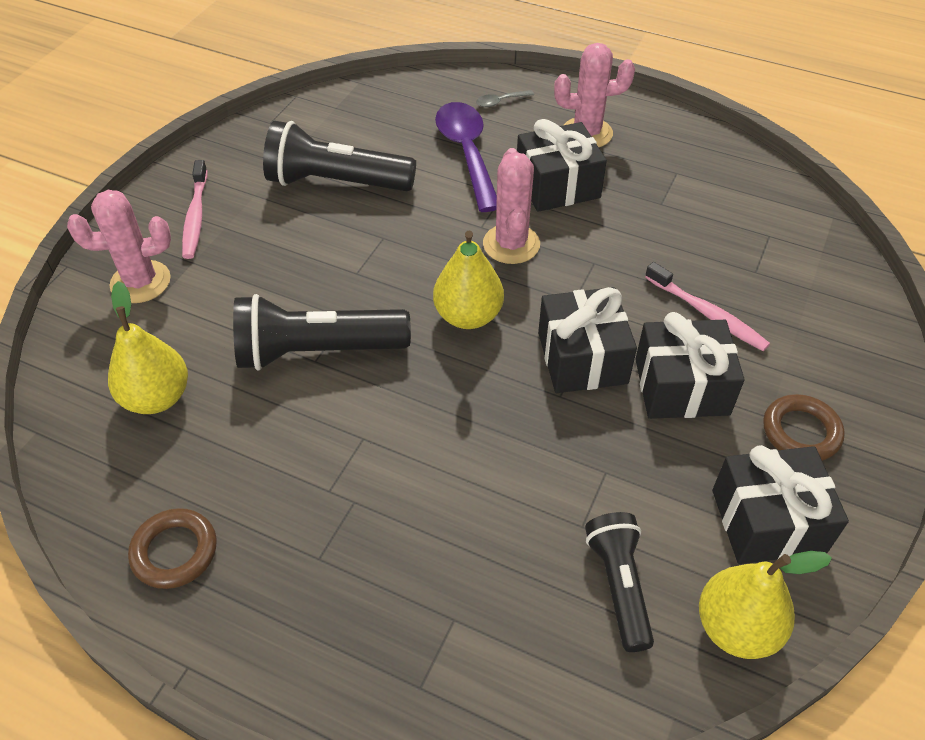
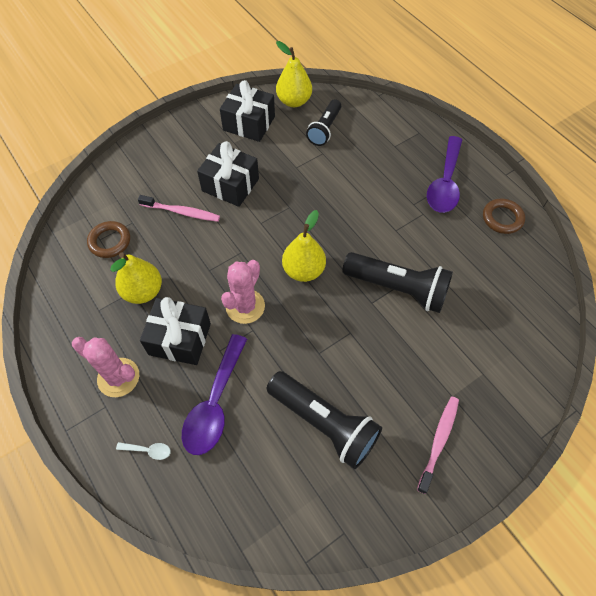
camera: 150 degrees left, 10 degrees up
(140, 282) = (491, 395): pink cactus -> none
(157, 397) = (496, 301): yellow pear -> yellow pear (143, 291)
(311, 577) = (445, 183): none -> purple spoon
(500, 102) = (148, 450): grey spoon -> white spoon
(582, 358) = (263, 219): black gift -> none
(707, 314) = (181, 212): pink toothbrush -> pink toothbrush turned 120 degrees clockwise
(801, 432) = (200, 145): brown ring -> brown ring (110, 241)

